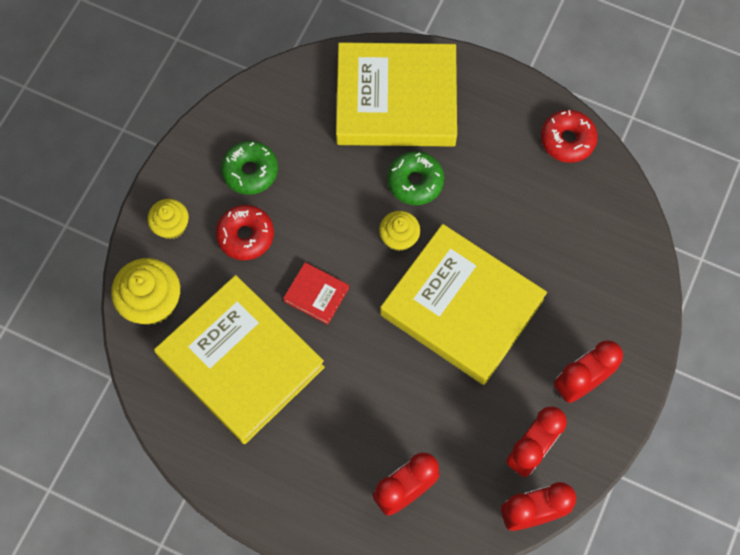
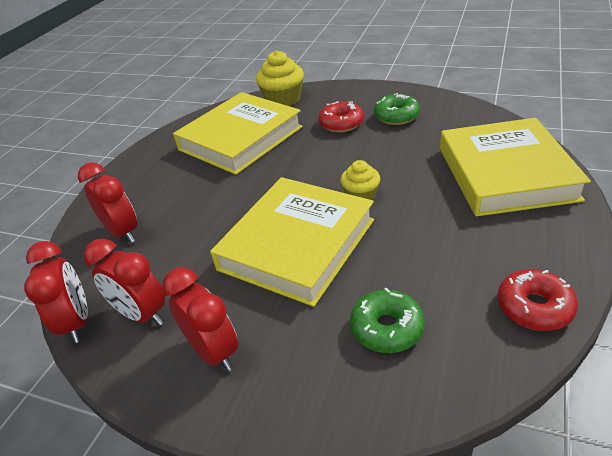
camera: 90 degrees right, 30 degrees down
(171, 226) = (341, 96): yellow cupcake -> none
(316, 294) = (298, 161): red book -> none
(415, 182) = (422, 197): green donut -> green donut (387, 328)

